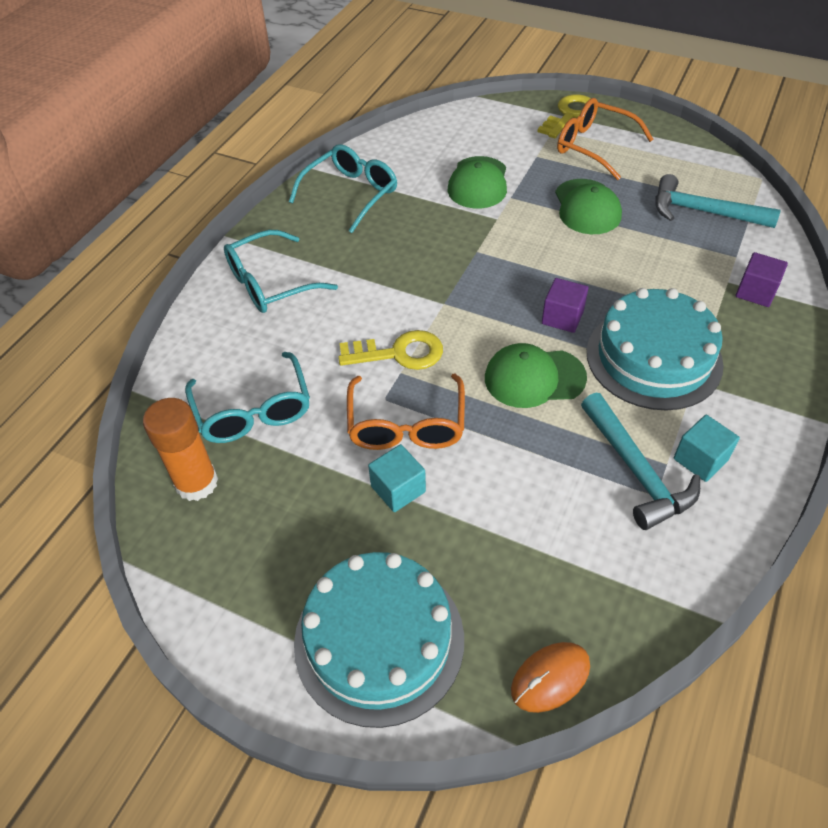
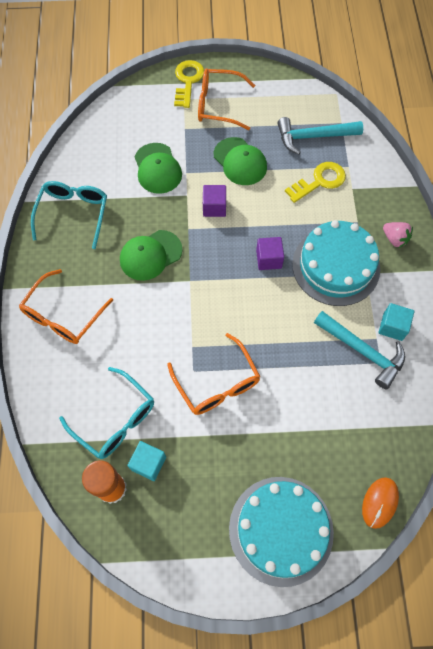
camera: 30 degrees left, 15 degrees up
(270, 283) = (63, 315): turquoise glasses -> orange glasses
(398, 489) = (237, 430): turquoise cube -> turquoise cube (148, 463)
(399, 353) = (183, 332): yellow key -> yellow key (319, 181)
(534, 378) = (275, 313): green cap -> green cap (150, 255)
(755, 292) = (371, 190): purple cube -> purple cube (214, 207)
(761, 358) = (394, 239): none -> pink strawberry

